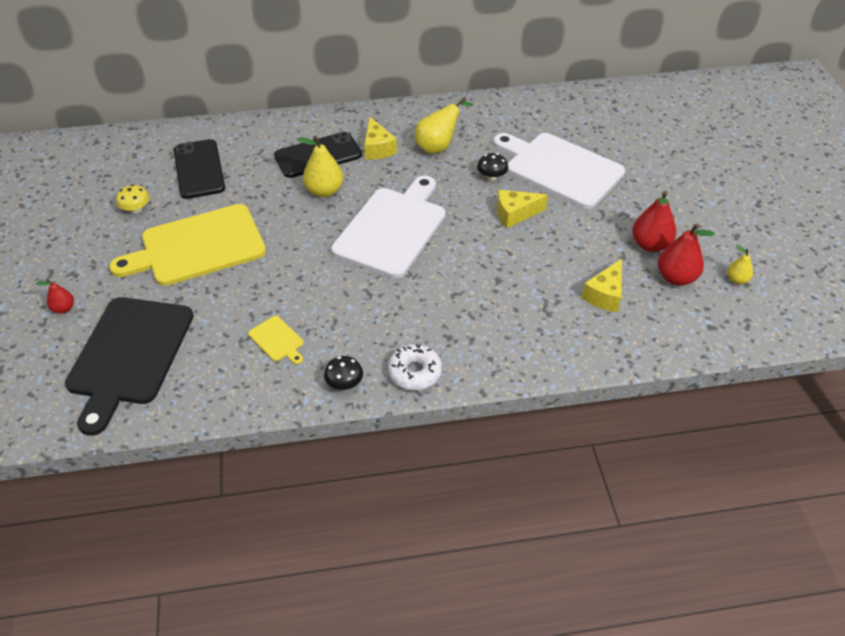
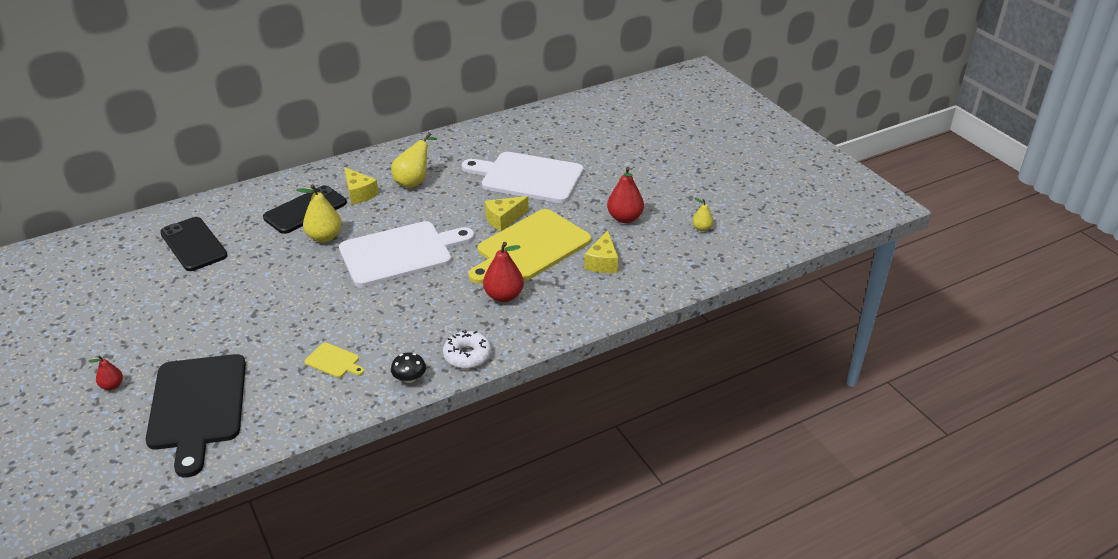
camera: 20 degrees left, 10 degrees down
(136, 209) = (145, 290): yellow mushroom -> none
(197, 246) = (222, 306): yellow cutting board -> yellow cutting board (530, 247)
(392, 229) = (400, 253): white cutting board -> white cutting board turned 60 degrees clockwise
(491, 176) = (471, 195): black mushroom -> none
(676, 277) = (654, 237): red pear -> red pear (504, 296)

